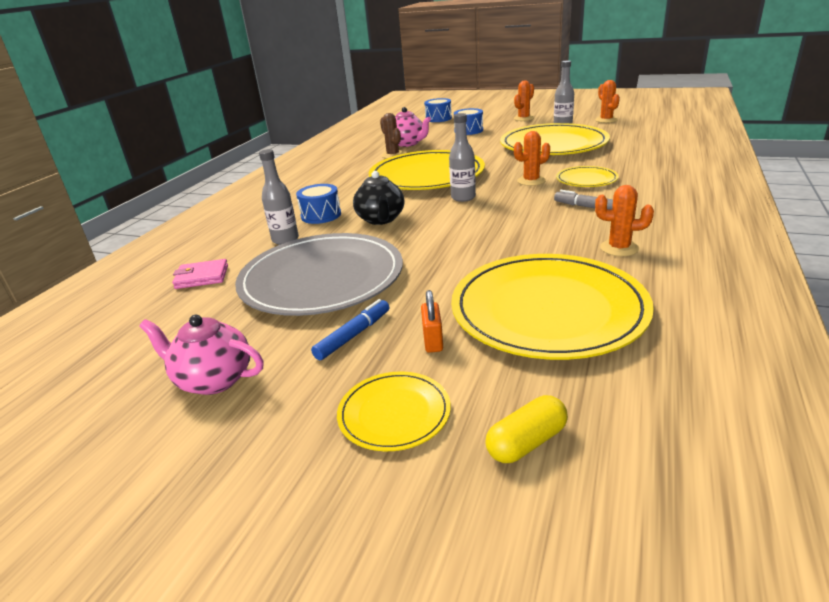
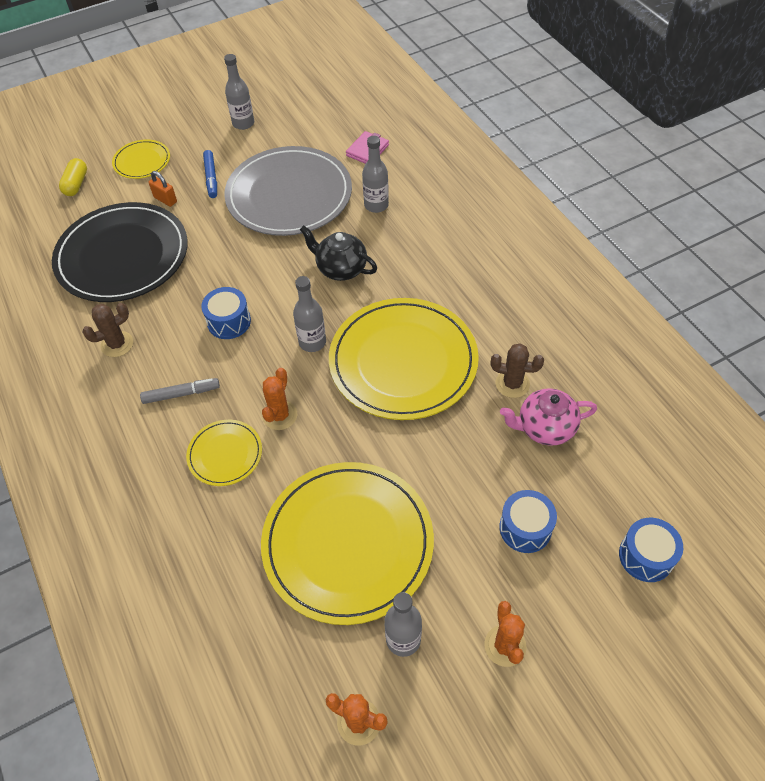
camera: 130 degrees right, 25 degrees up
(213, 380) = (243, 123): pink teapot -> grey bottle
(321, 215) = (399, 243): blue drum -> blue drum (229, 322)
(548, 309) = (122, 256): yellow plate -> black plate
(619, 248) = (117, 344): orange cactus -> brown cactus

